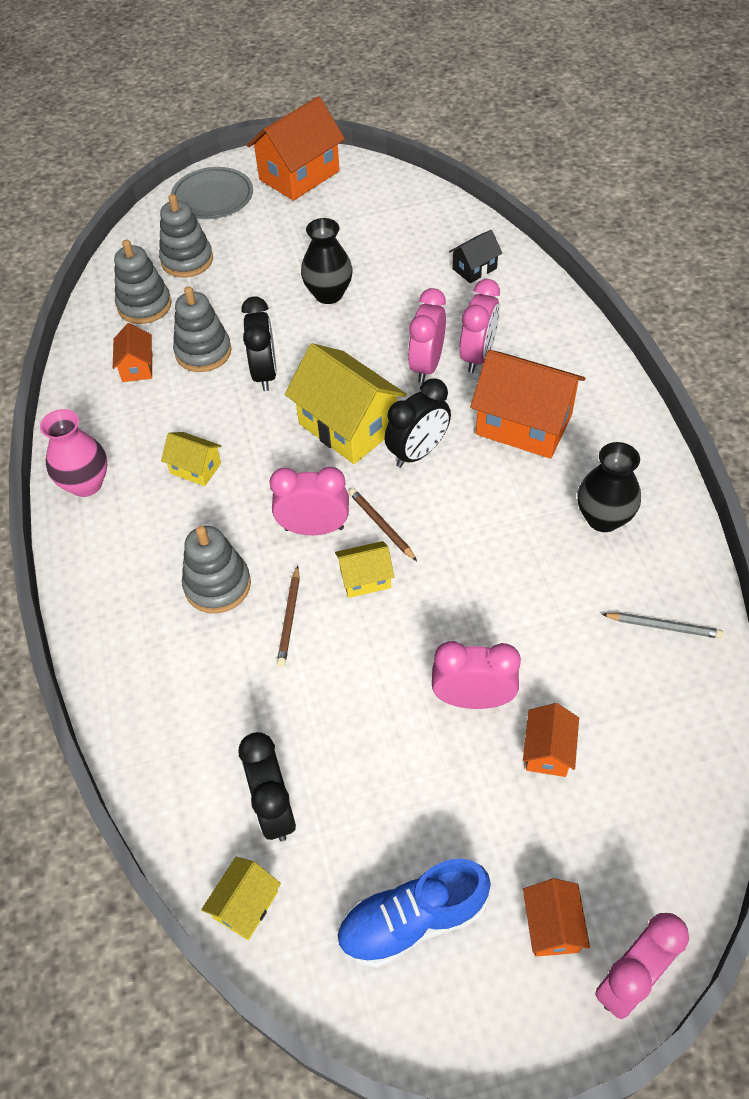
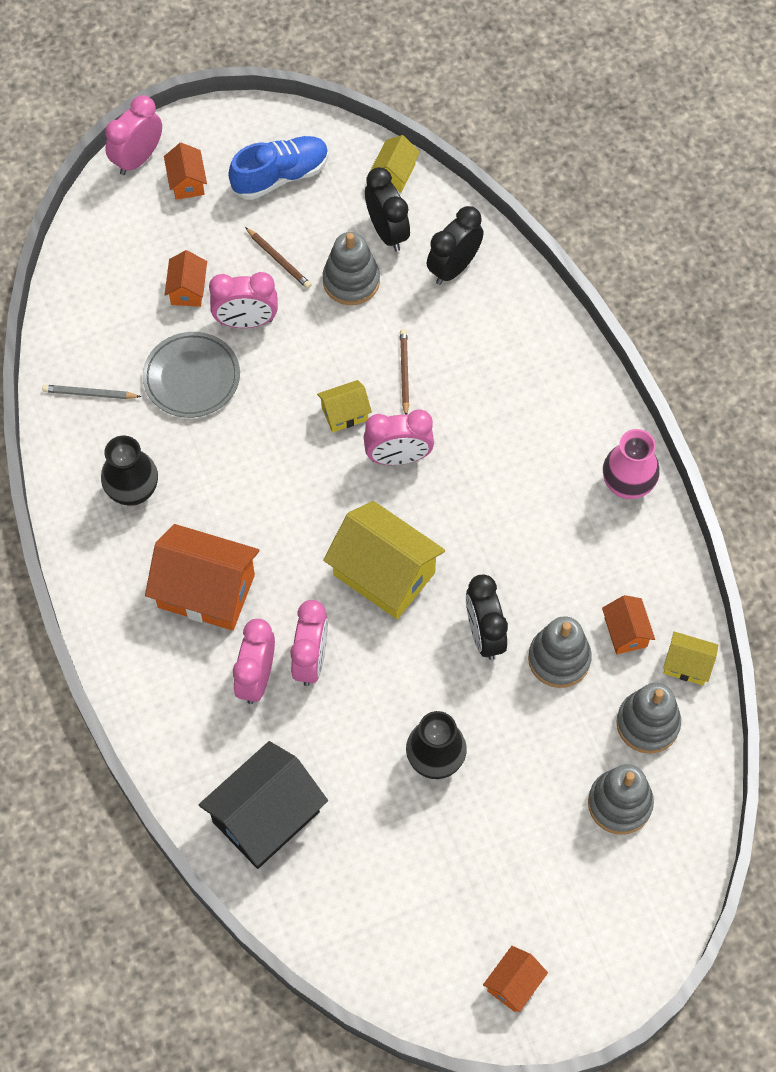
camera: 170 degrees right, 10 degrees up
(195, 468) = (526, 511): yellow house -> yellow house (687, 665)
(213, 197) = (620, 927): grey plate -> grey plate (192, 377)
(217, 585) = (473, 396): grey stacking toy -> grey stacking toy (351, 281)
(299, 175) = (514, 984): orange house -> orange house, size x0.50
(381, 525) = (337, 466): brown pencil -> brown pencil (279, 260)
(418, 453) = (310, 548): black clock -> black clock (453, 268)
(474, 269) = (266, 816): black house -> black house, size x1.99

